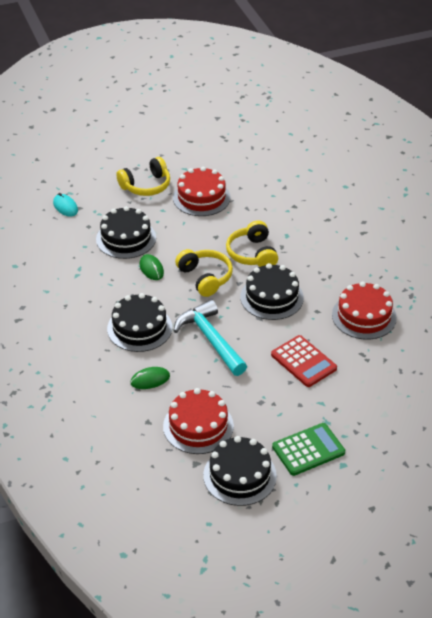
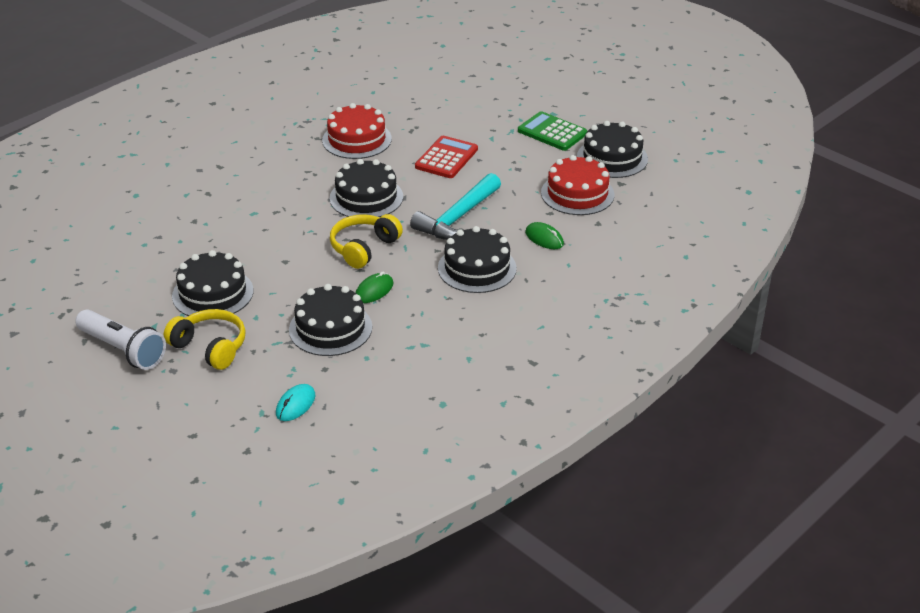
camera: 115 degrees left, 5 degrees down
(170, 153) = (123, 350): none -> white flashlight
(201, 197) = (213, 293): red cake -> black cake
(252, 254) = (301, 227): yellow headphones -> none

